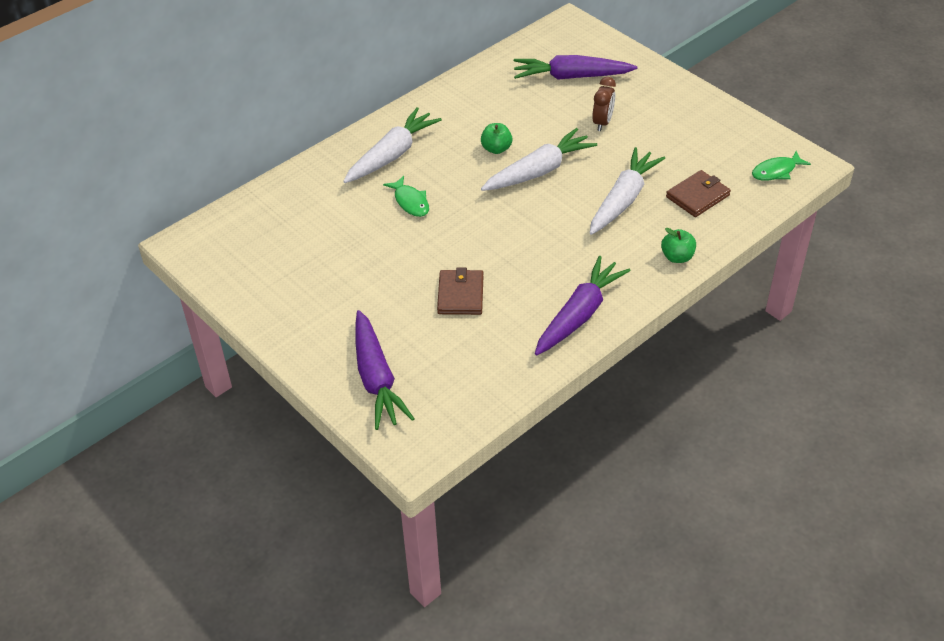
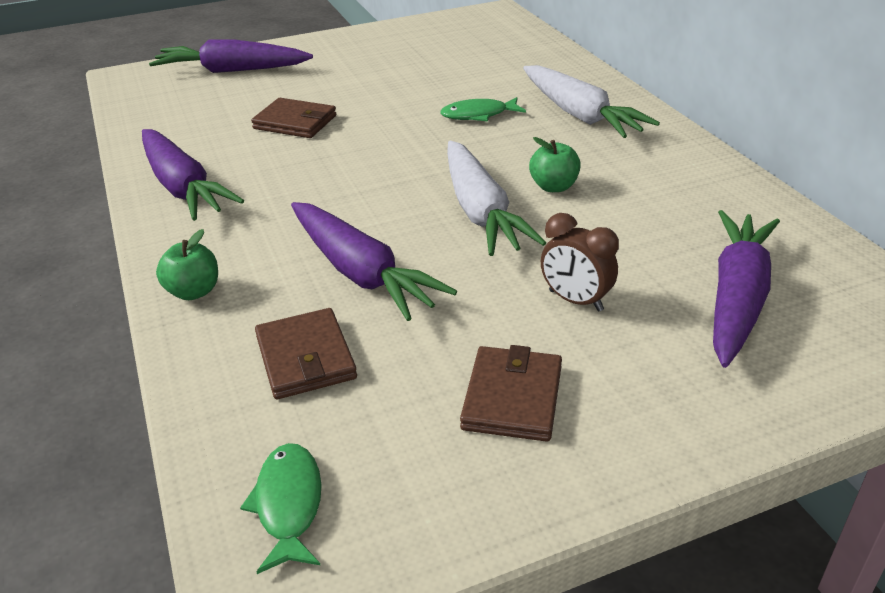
camera: 110 degrees right, 10 degrees down
(623, 199) = (361, 273): white carrot -> purple carrot
(680, 128) = (512, 397): none -> brown wallet

